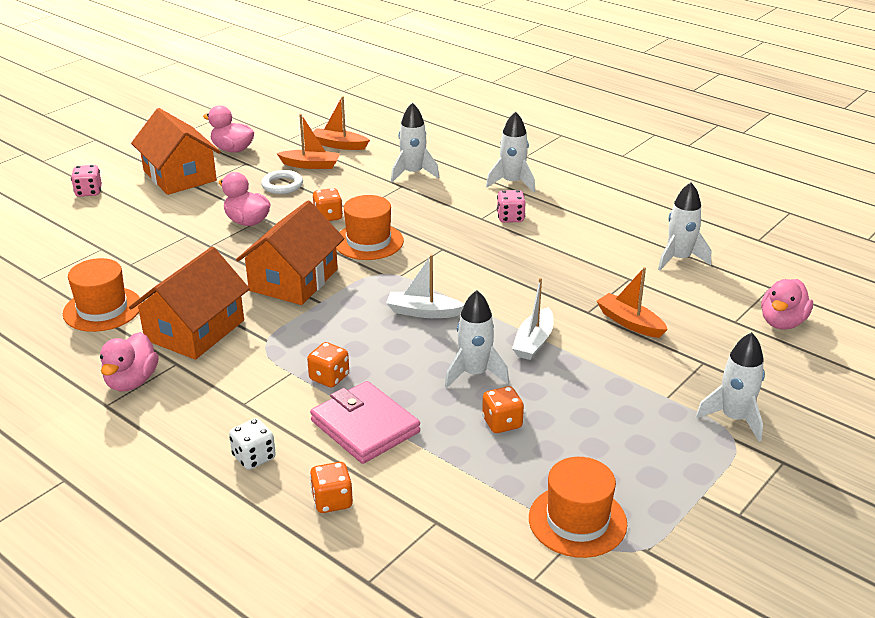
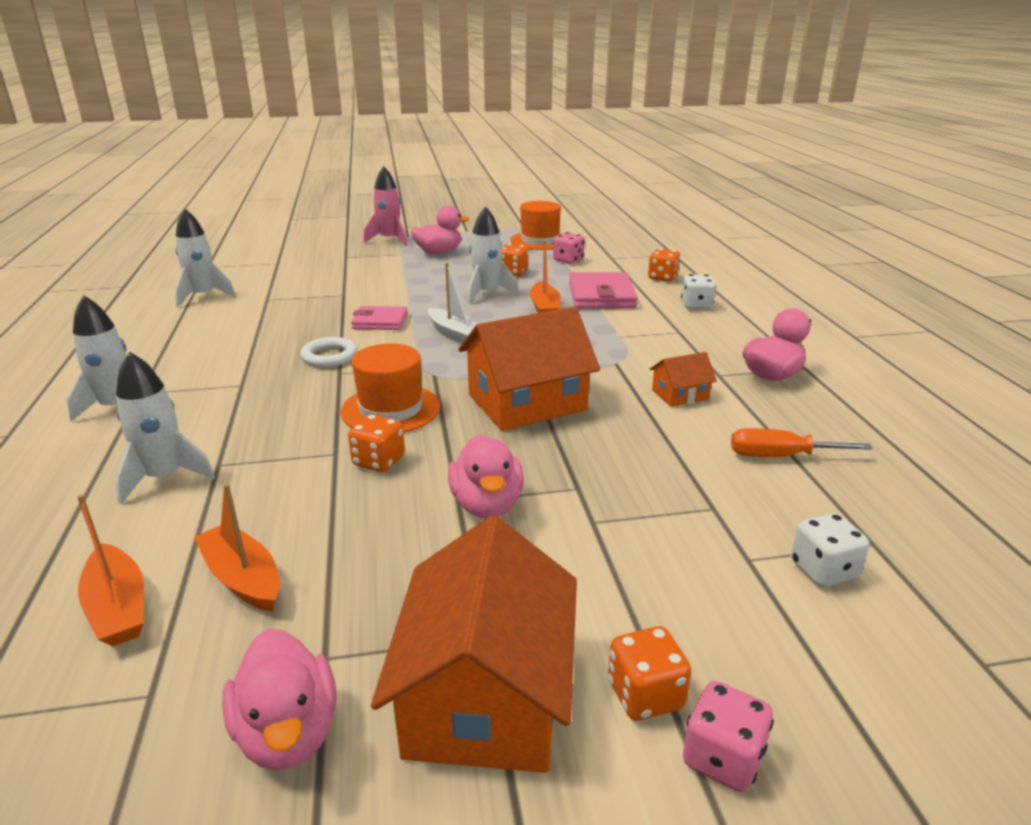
camera: 140 degrees left, 5 degrees down
(63, 257) = (823, 570): none -> white dice
(102, 309) = (780, 456): orange hat -> orange screwdriver
(195, 330) = (680, 394): orange house -> orange house, size x0.47
(282, 185) = (350, 553): white ring -> white ring (329, 356)
(329, 378) = (593, 324): orange dice -> orange dice (645, 695)
(500, 298) = (380, 321): none -> pink wallet
(510, 218) = (219, 373): pink dice -> pink dice (568, 260)
(533, 342) = (416, 294): white boat -> none
(630, 323) = (334, 281): orange boat -> orange boat (544, 308)
(734, 418) = (389, 240): white rocket -> pink rocket
(782, 322) = (256, 254): pink duck -> pink duck (438, 252)

